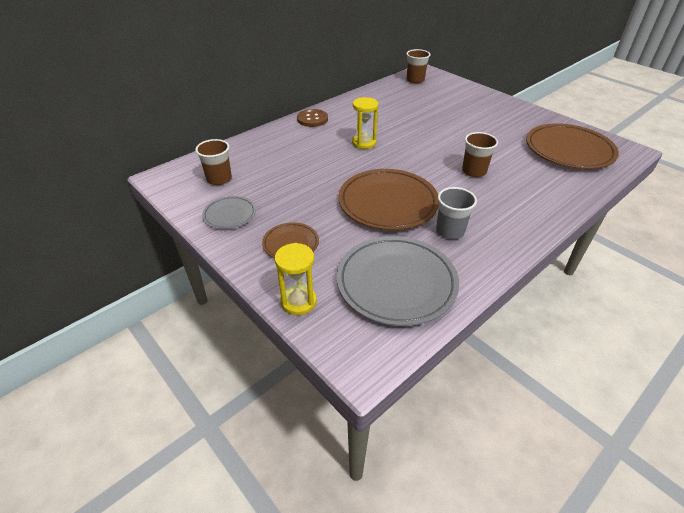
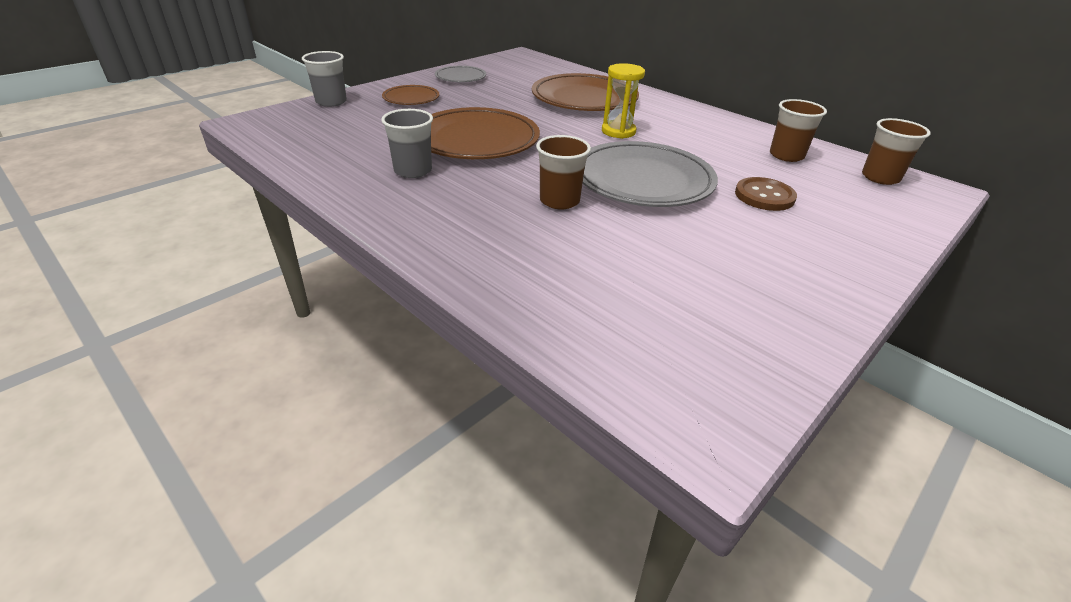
camera: 85 degrees right, 5 degrees down
(219, 179) = (520, 71): brown cup -> brown cup (786, 155)
(298, 301) = (331, 102): yellow hourglass -> grey cup
(312, 119) = (670, 105): brown button -> brown button (764, 196)
(396, 283) = (335, 138): grey plate -> grey plate (643, 180)
(569, 150) = (669, 318): brown plate -> brown plate (584, 98)

